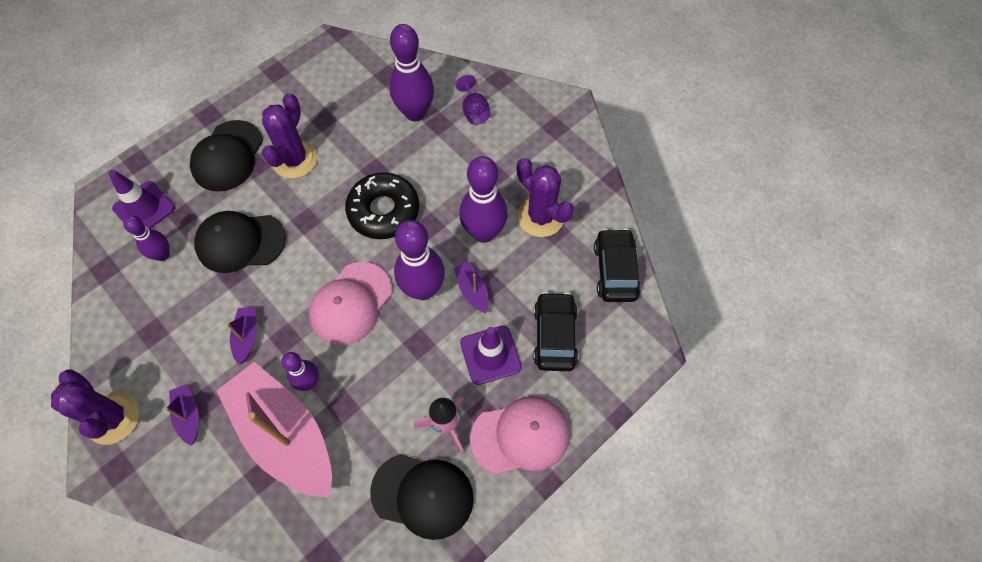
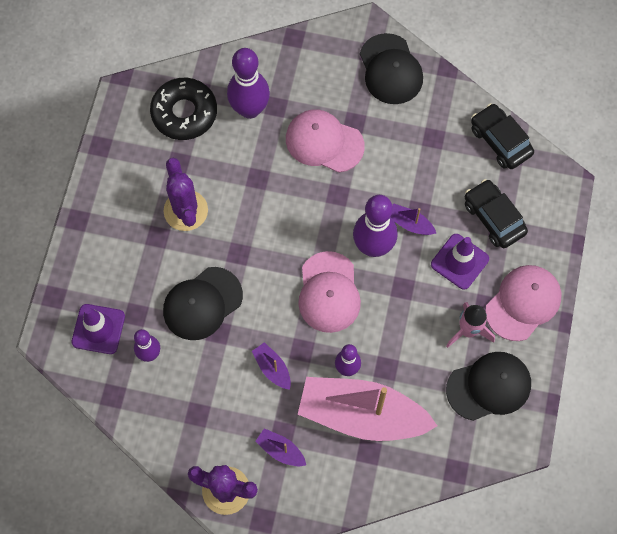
camera: 35 degrees left, 5 degrees up
(227, 156) = (127, 243): black cap -> black cap (390, 69)
(383, 211) = (293, 206): black donut -> black donut (184, 113)
(454, 175) = (324, 142): none -> pink cap
(474, 111) = (296, 78): purple goblet -> none
(483, 232) = (383, 174): purple bowling pin -> none
(541, 217) = (415, 134): purple cactus -> none

